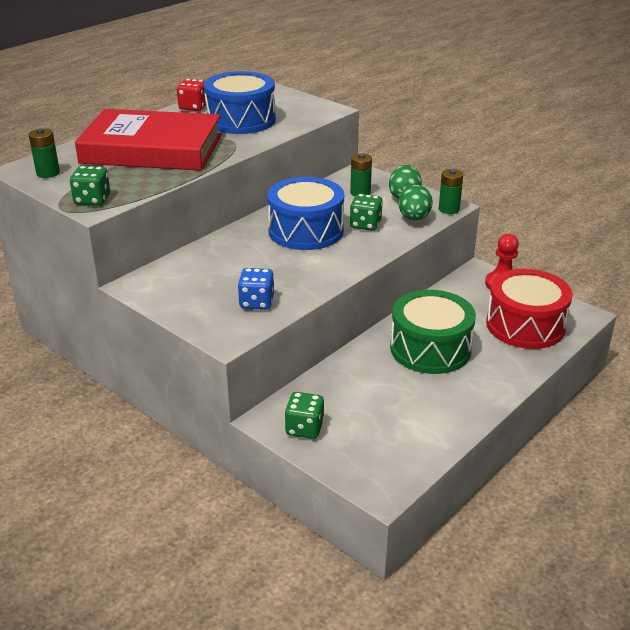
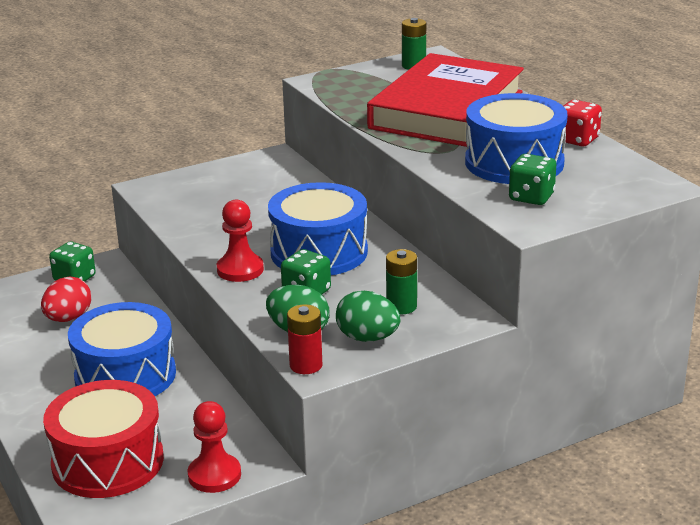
camera: 110 degrees right, 5 degrees down
(92, 200) = (334, 80): green dice -> green dice (531, 197)
(257, 302) = (191, 206): blue dice -> none
(351, 255) = (240, 269): none -> red pawn
(372, 406) = (68, 318): none -> red egg
(430, 349) = (125, 375): green drum -> blue drum
(449, 209) = (306, 365): green battery -> red battery

